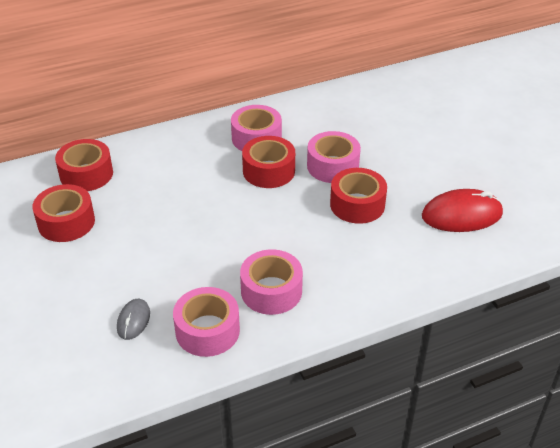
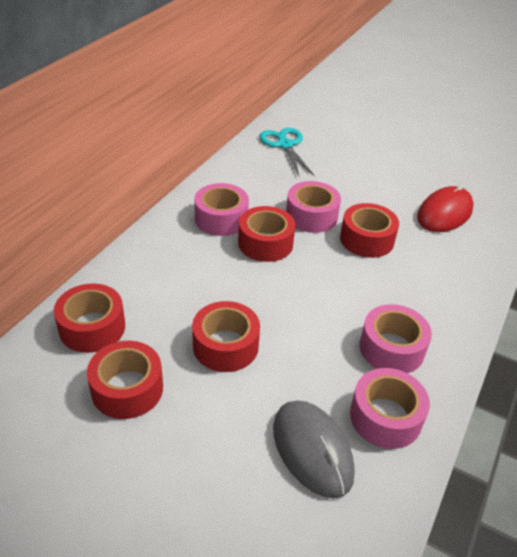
camera: 40 degrees left, 0 degrees up
(133, 320) = (312, 450): grey mouse -> grey mouse, size x1.85
(155, 227) = (225, 346): none -> red tape
(384, 98) = (285, 145): none -> turquoise scissors

